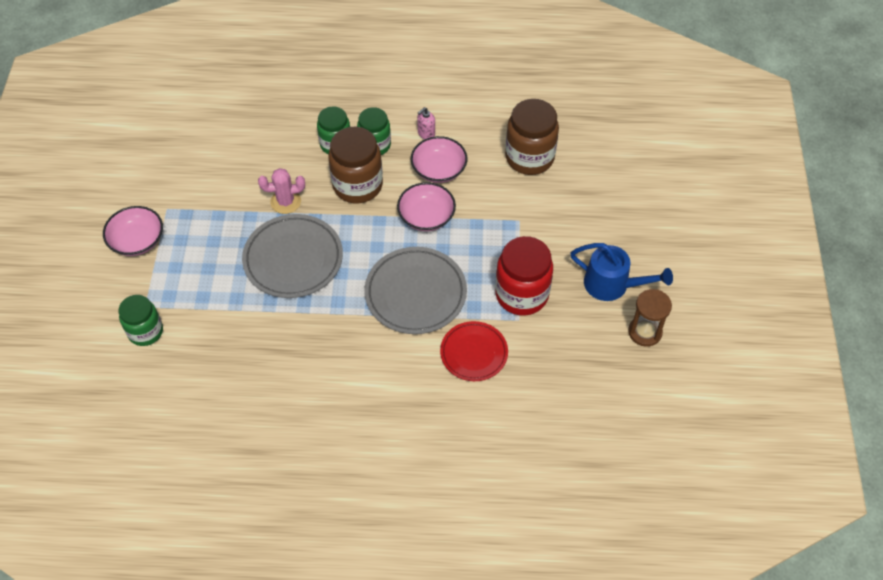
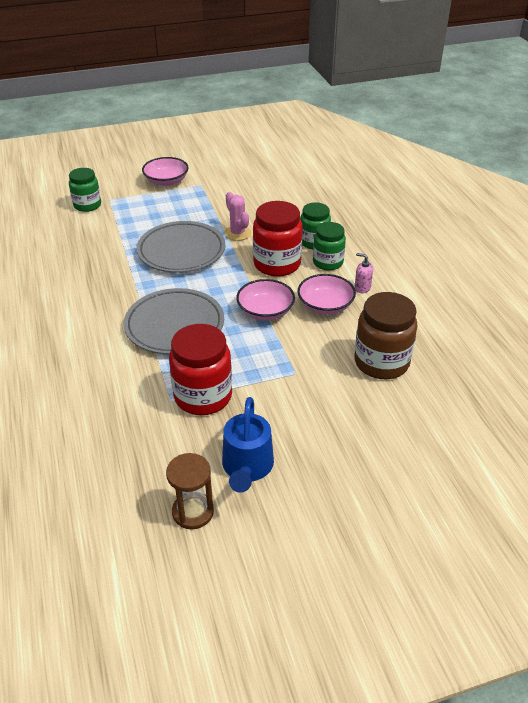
camera: 70 degrees right, 15 degrees down
(357, 185) = (277, 264): brown jar -> red jar
(474, 353) = (120, 378): red plate -> none

